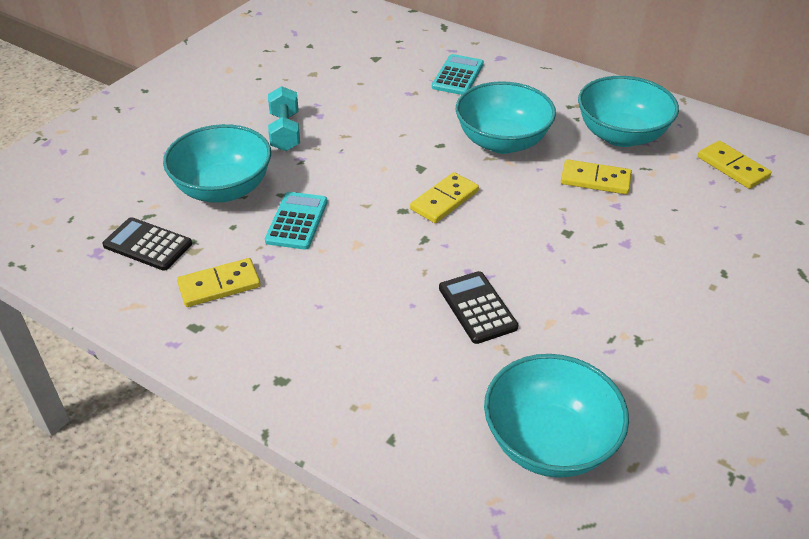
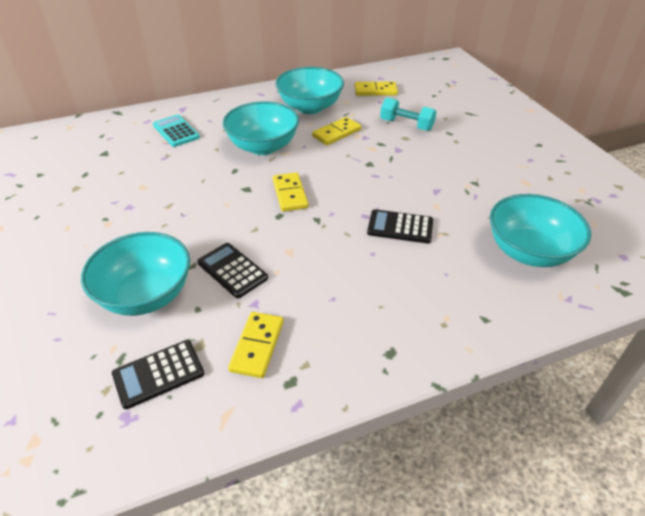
camera: 55 degrees left, 0 degrees up
(285, 132) = (123, 232): turquoise dumbbell -> turquoise dumbbell (406, 125)
(297, 221) = (232, 270): turquoise calculator -> black calculator

